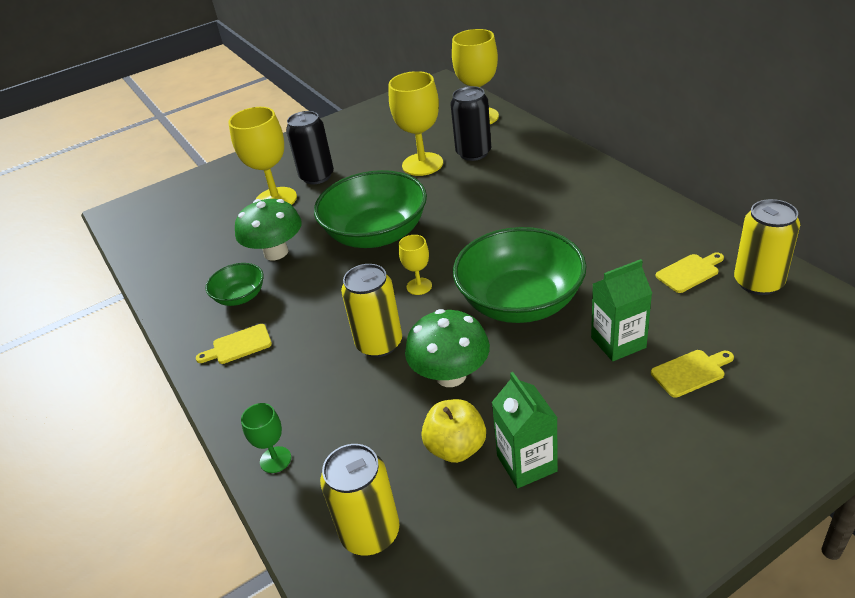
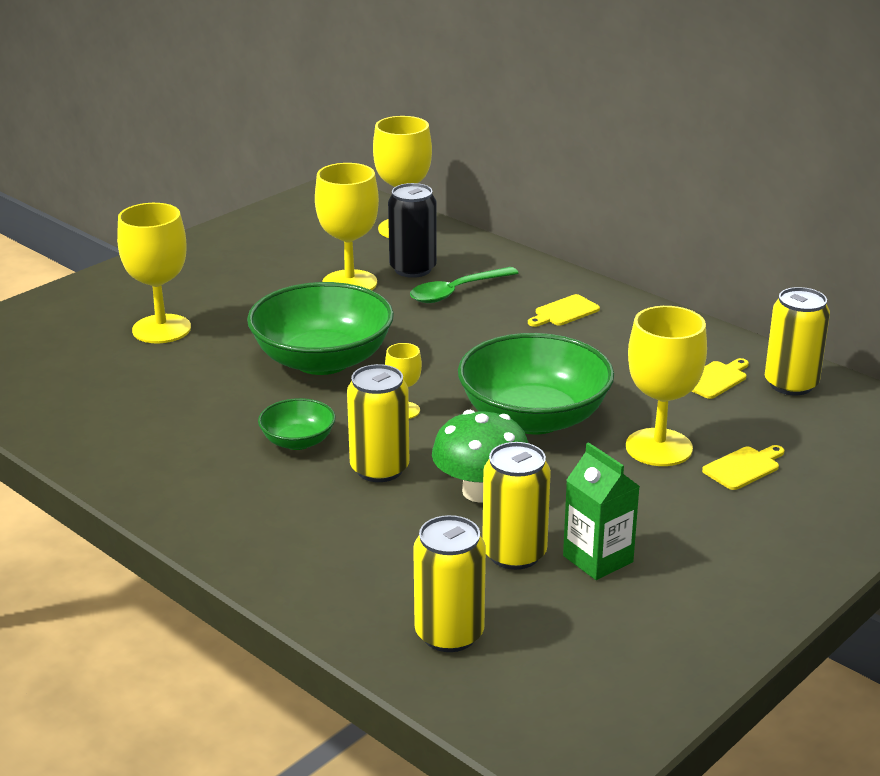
camera: 20 degrees left, 10 degrees down
(238, 345) = (195, 484): yellow cutting board -> yellow cutting board (564, 312)
(240, 296) = (169, 435): green bowl -> green bowl (298, 441)
(275, 460) = (304, 585): green goblet -> none
(276, 252) = (193, 386): green mushroom -> none
(317, 176) = (207, 301): black can -> none
(456, 448) = (514, 554): yellow apple -> yellow can
(499, 175) = (456, 292): none -> green spoon
(618, 342) = (659, 447): green carton -> yellow goblet

